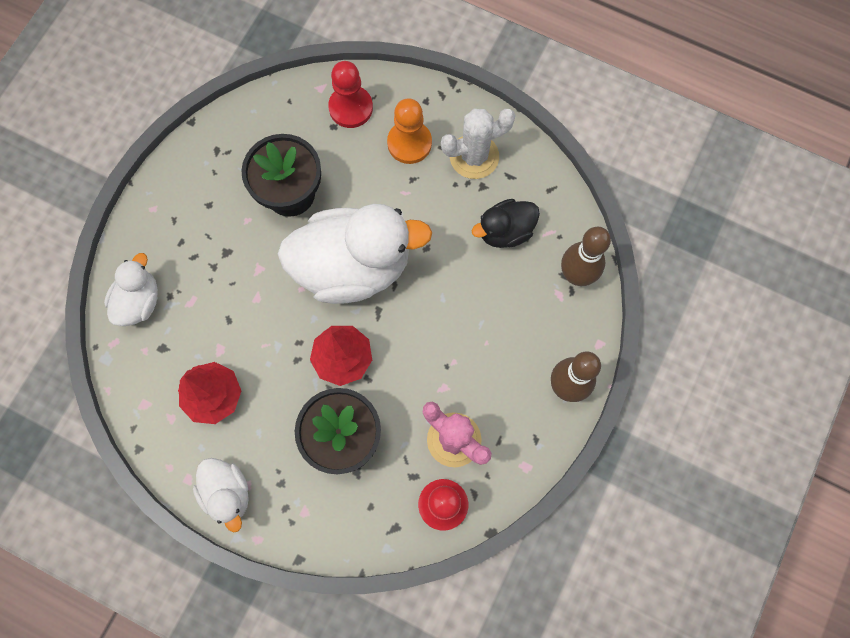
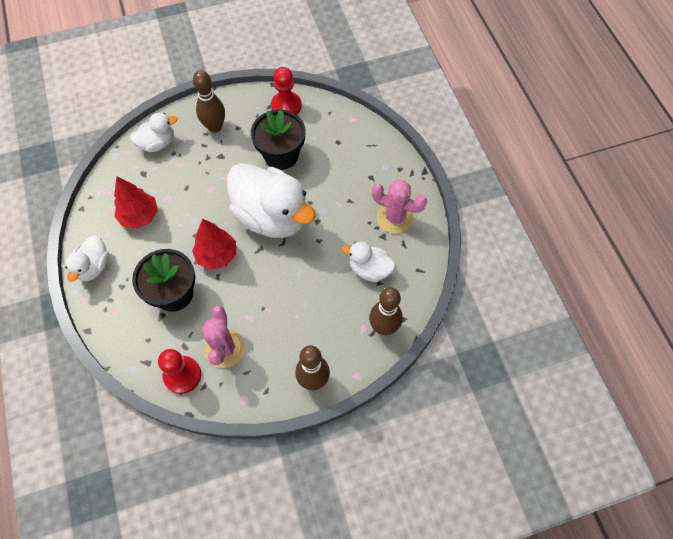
camera: 45 degrees right, 10 degrees down
(182, 226) = (215, 127): none -> brown bowling pin
(351, 108) = (356, 140): red pawn -> red pawn (286, 106)
(409, 143) = (367, 182): orange pawn -> none
(474, 156) = (395, 217): white cactus -> pink cactus
(505, 231) = (369, 269): black duck -> white duck

